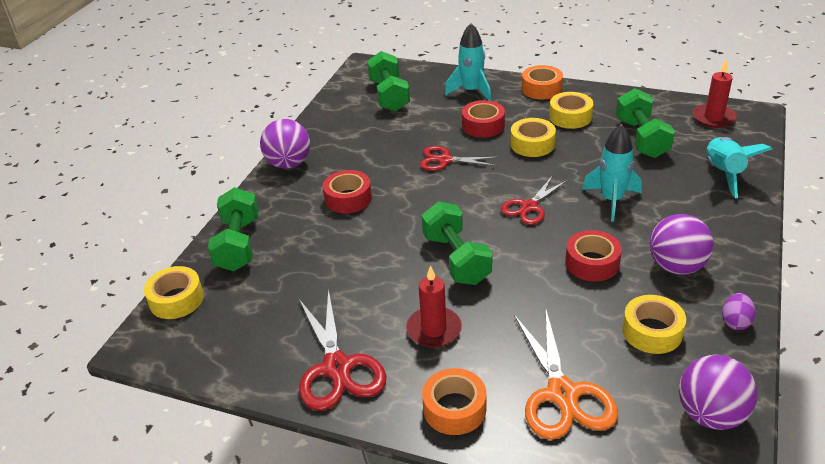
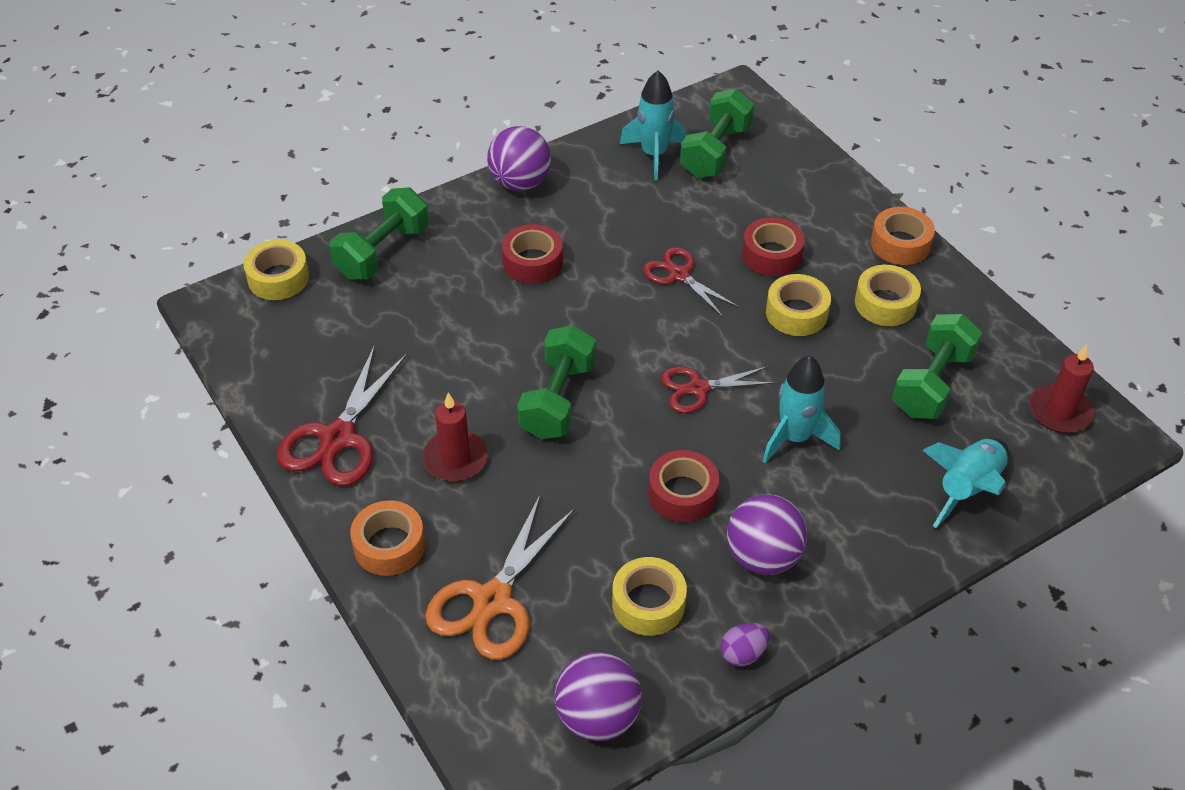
camera: 35 degrees right, 10 degrees up
(471, 91) = (814, 199): turquoise rocket -> turquoise rocket (653, 155)

